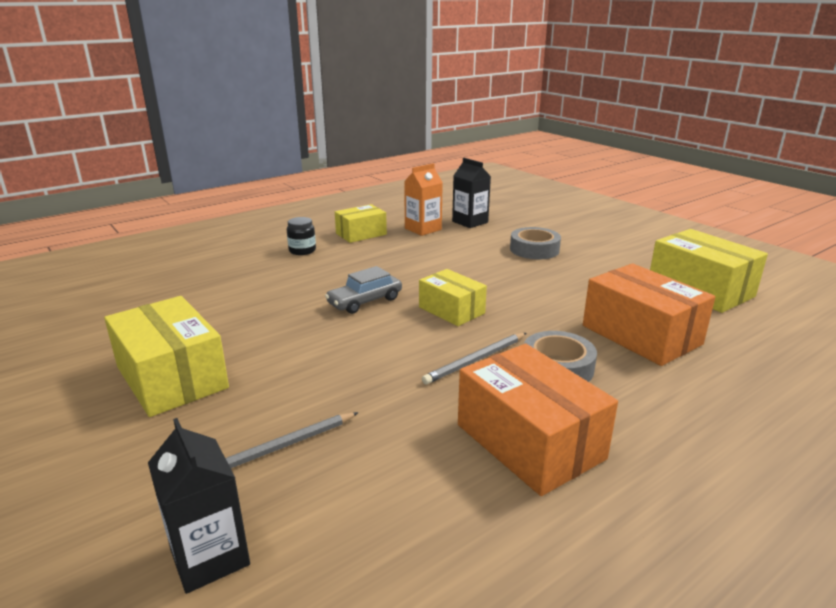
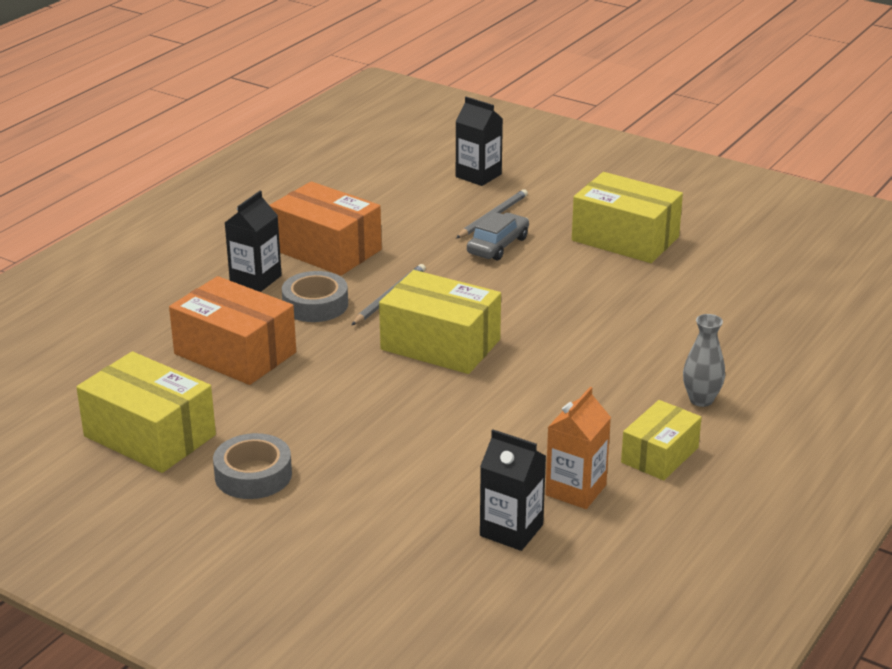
camera: 160 degrees right, 5 degrees up
(302, 251) = (701, 400): black jar -> grey vase
(365, 301) = (541, 337): grey car -> grey car (498, 245)
(451, 310) = (440, 344): yellow box -> yellow box, size x1.60
(534, 249) = (378, 474): grey tape -> grey tape (253, 475)
(627, 414) = (255, 279): none -> black carton

